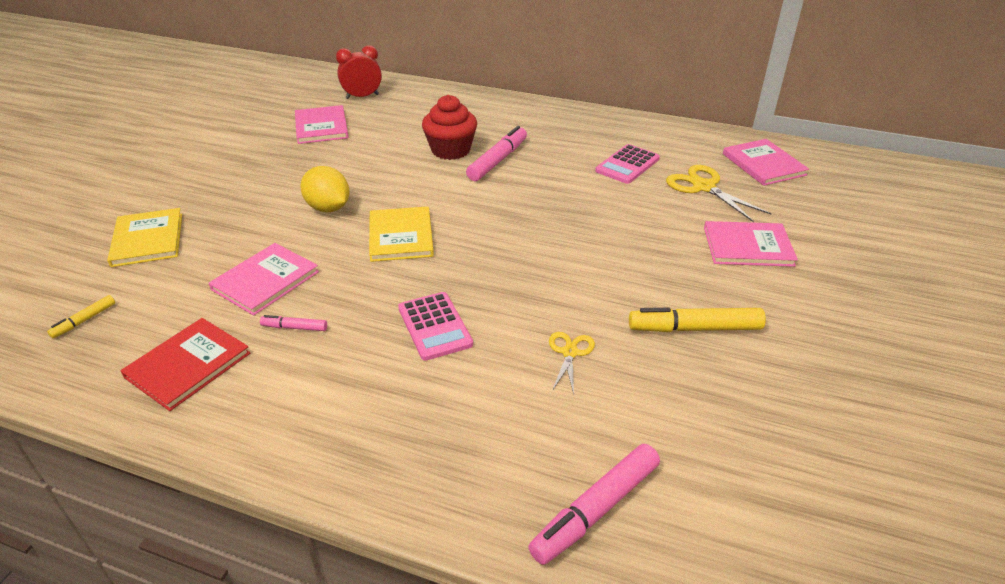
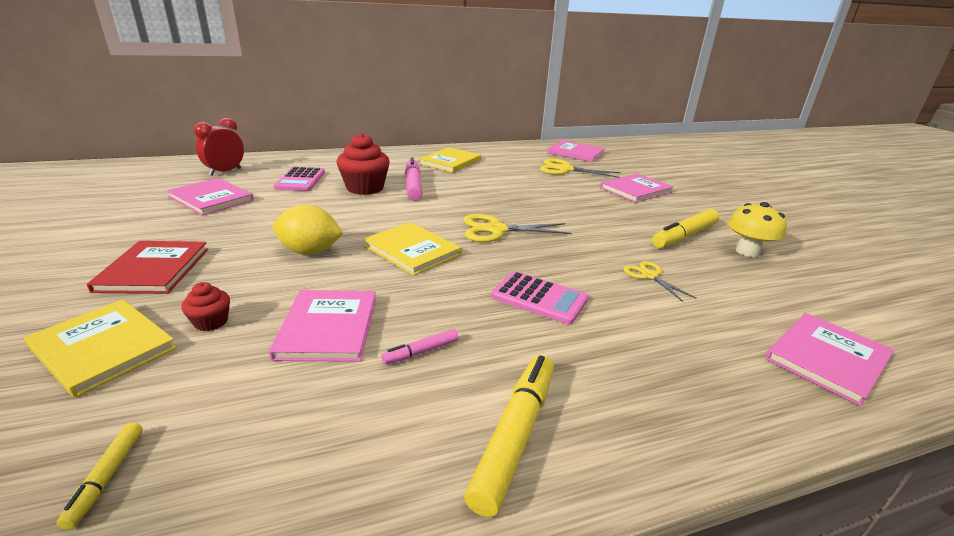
camera: 40 degrees left, 10 degrees down
(188, 365) = (349, 445): red book -> red book (153, 269)
(211, 245) = (211, 322): none -> red cupcake
(271, 413) = (514, 436): none -> yellow marker
(502, 242) = (496, 230): none -> yellow scissors
(580, 137) = (450, 162): none -> yellow book
(596, 510) = (827, 358): pink marker -> pink book
(627, 165) = (504, 169): pink calculator -> pink calculator (300, 180)
(739, 379) = (747, 251): none -> yellow mushroom

